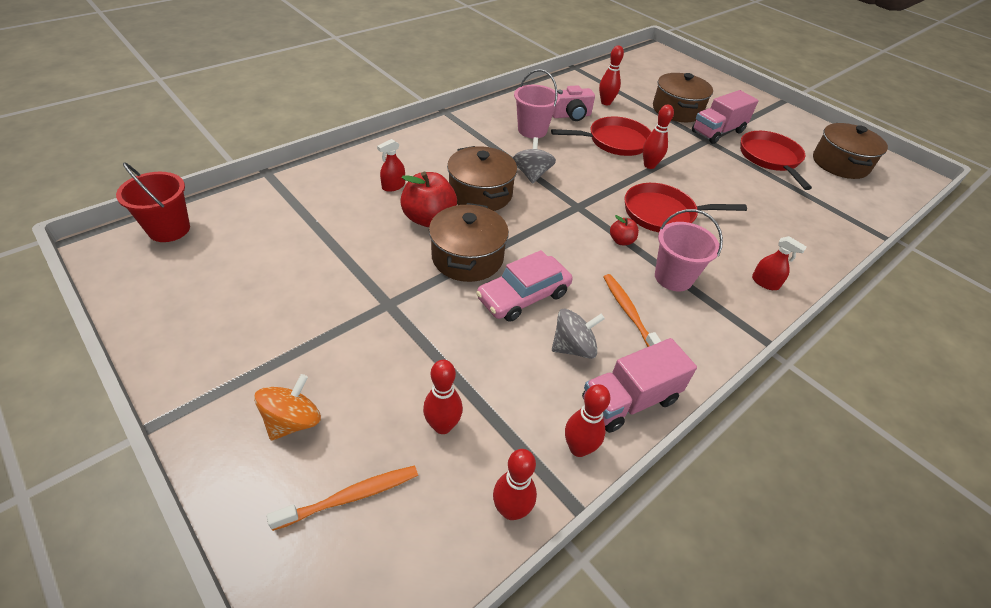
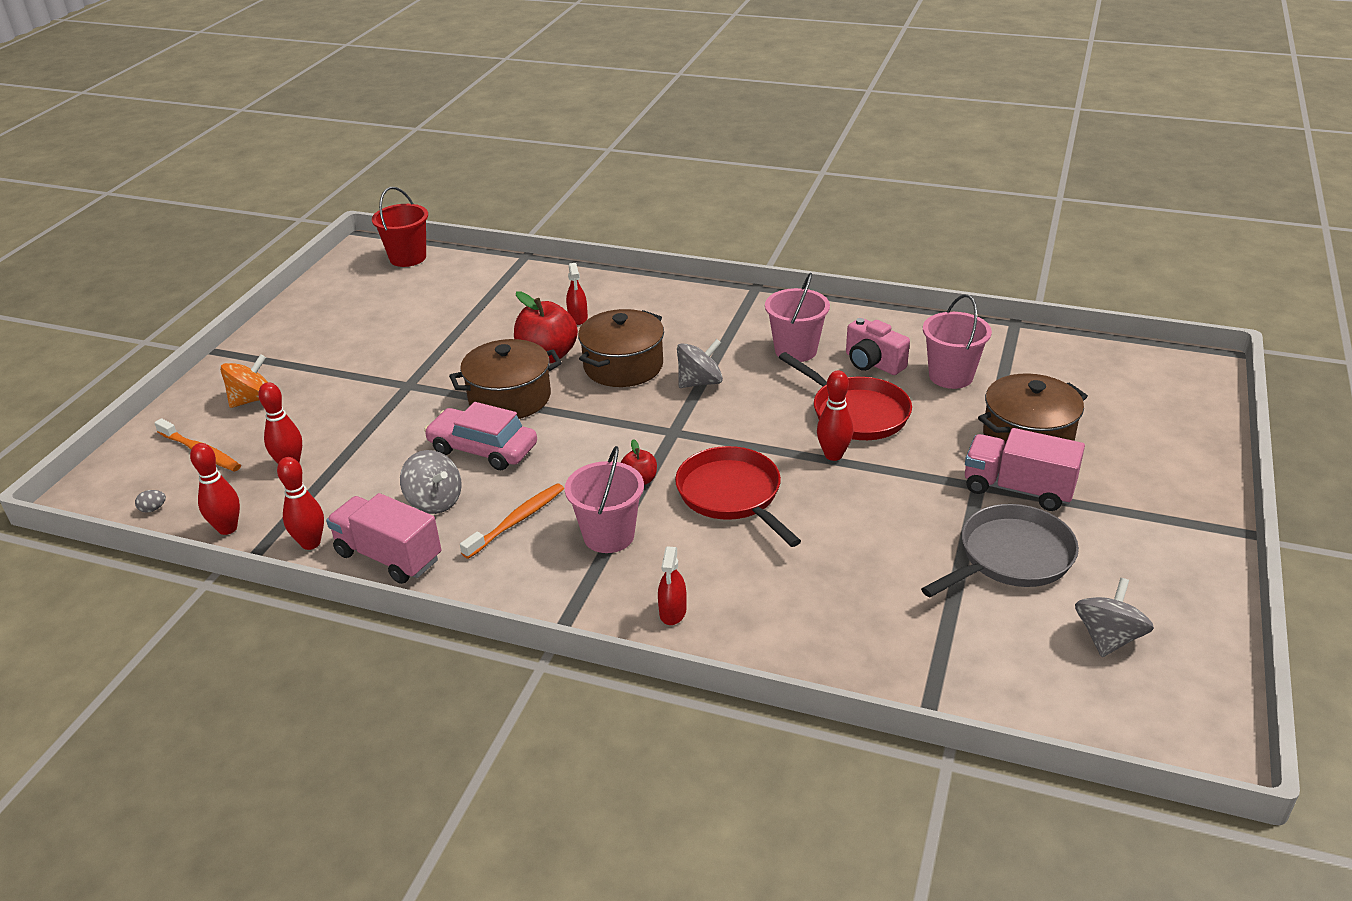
camera: 65 degrees right, 10 degrees down
(293, 421) = (252, 399): orange spinning top -> orange spinning top turned 45 degrees counterclockwise
(393, 186) = (578, 318): red spray bottle -> red spray bottle turned 120 degrees counterclockwise
(424, 575) = (153, 509): none -> grey egg
(606, 103) = (951, 376): red bowling pin -> pink bucket
(770, 158) = (1010, 557): red pan -> grey pan
(840, 164) = (1108, 638): brown pot -> grey spinning top

